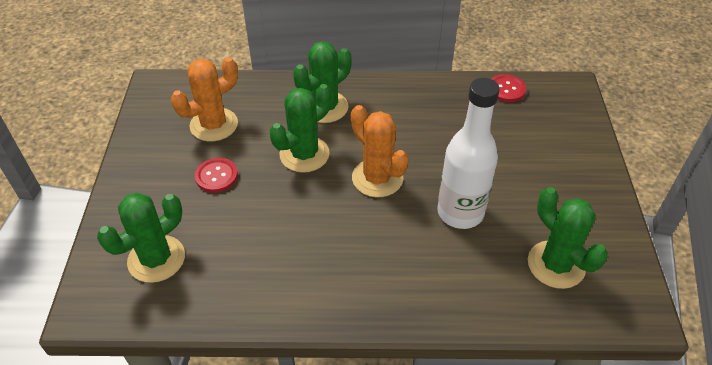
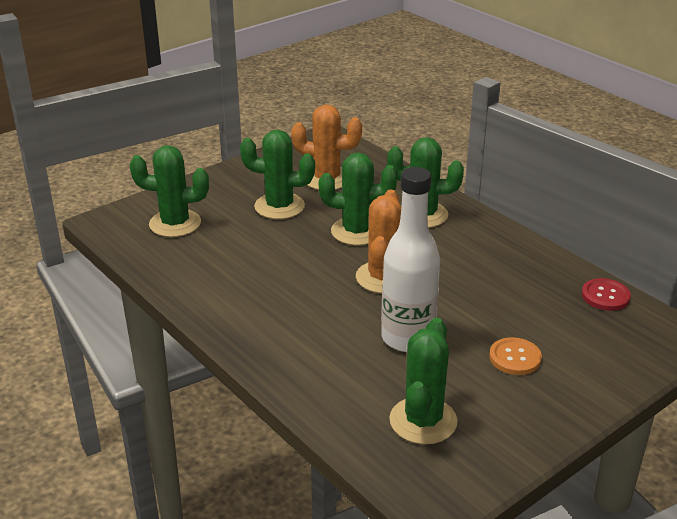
camera: 50 degrees right, 15 degrees down
(216, 176) = (279, 206): red button -> green cactus
(530, 173) = (515, 358): none -> orange button

